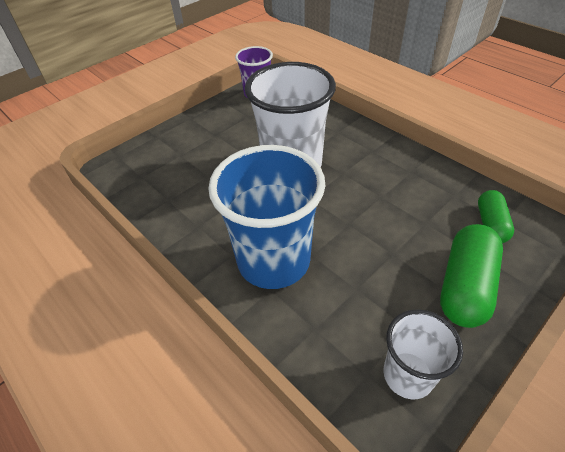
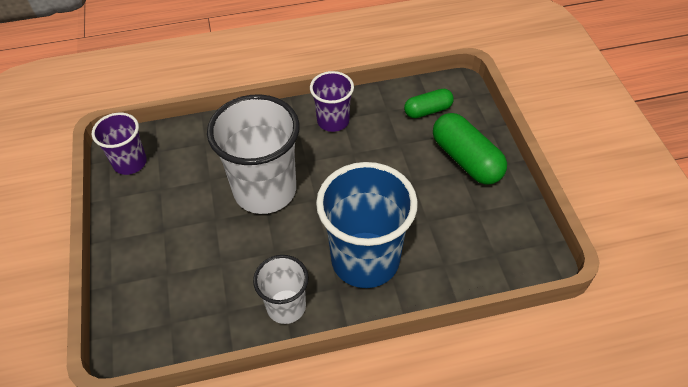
camera: 60 degrees left, 5 degrees up
(401, 167) = (333, 121): none -> purple cup
(408, 375) = (508, 232): white cup -> white cup (286, 306)
(490, 224) = (428, 110): green capsule -> green capsule turned 60 degrees counterclockwise

